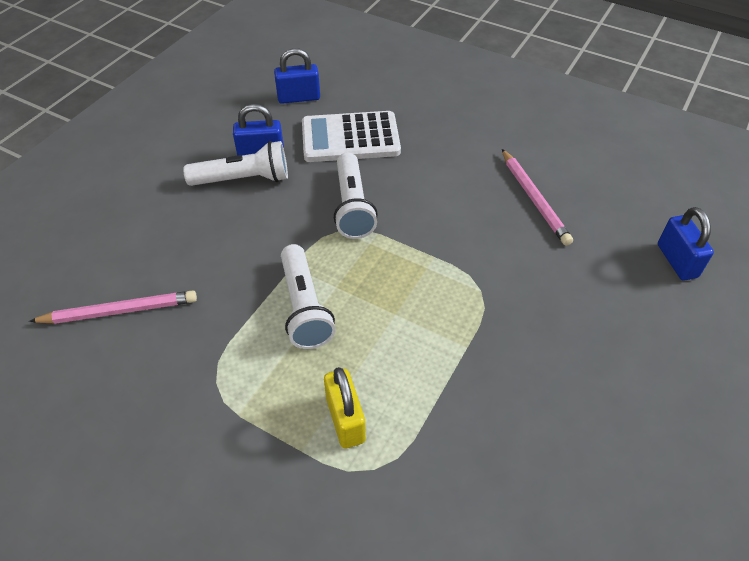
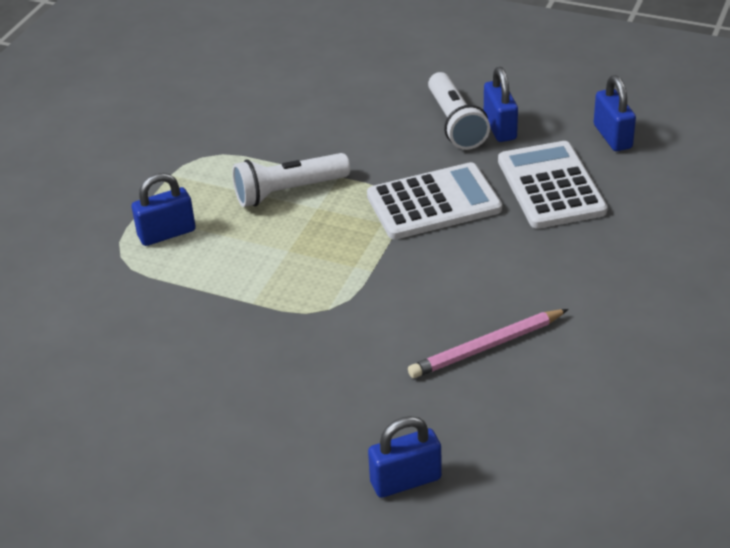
camera: 85 degrees right, 10 degrees down
(120, 311) = (270, 91): pink pencil -> none
(345, 420) = (167, 233): yellow padlock -> blue padlock
(352, 206) = (434, 203): white flashlight -> white calculator

